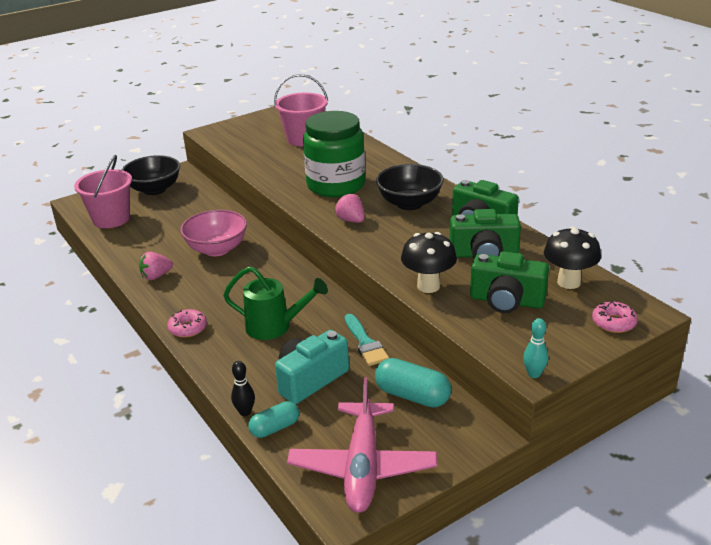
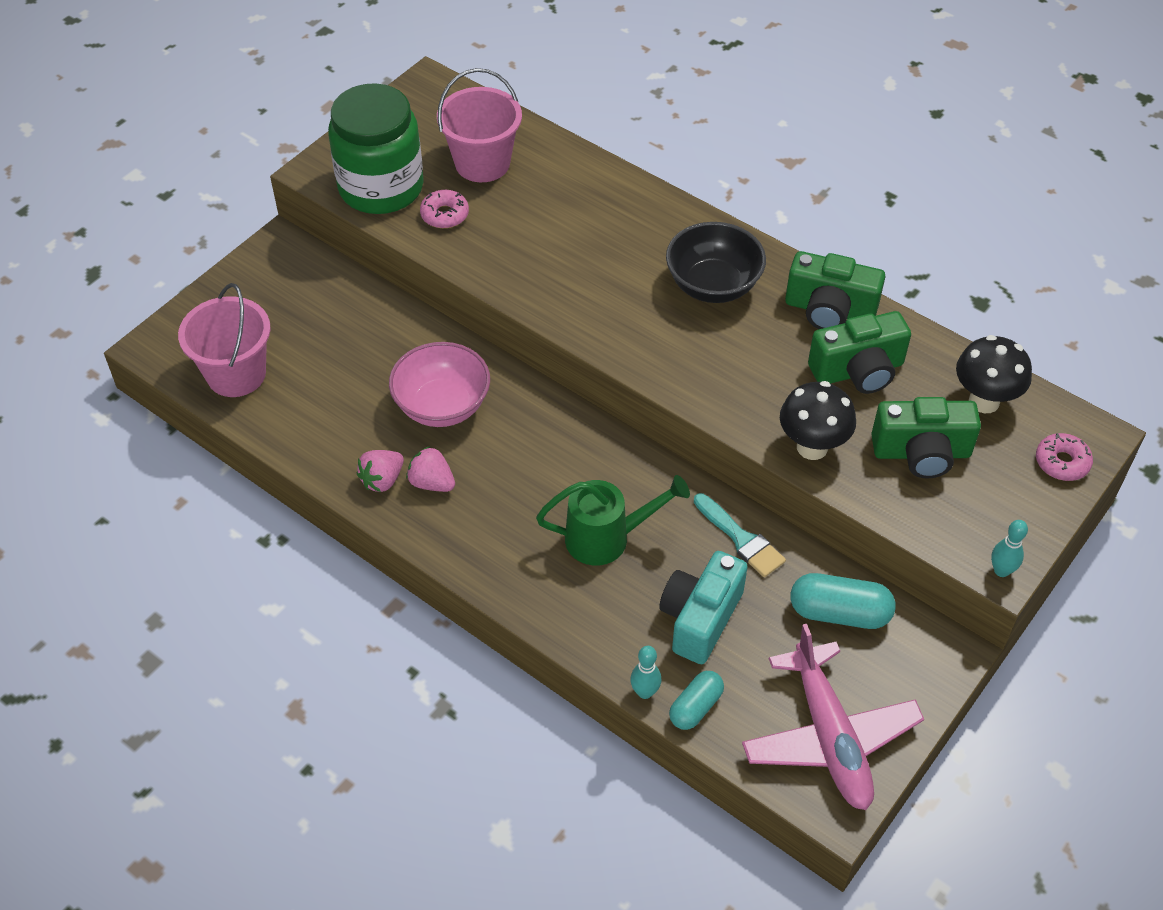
camera: 20 degrees left, 20 degrees up
(154, 189) = (266, 294): black bowl -> none
(188, 328) = (488, 568): pink donut -> pink donut (444, 215)
(245, 412) = (645, 692): black bowling pin -> turquoise bowling pin
(336, 185) = (587, 264): green jar -> green jar (381, 187)
(351, 220) = (647, 337): pink strawberry -> pink strawberry (432, 483)

